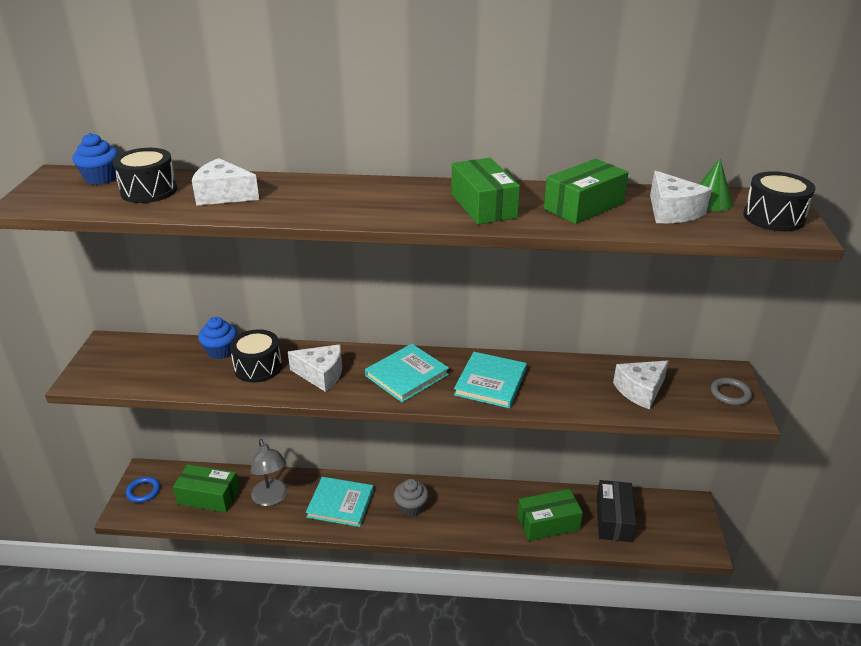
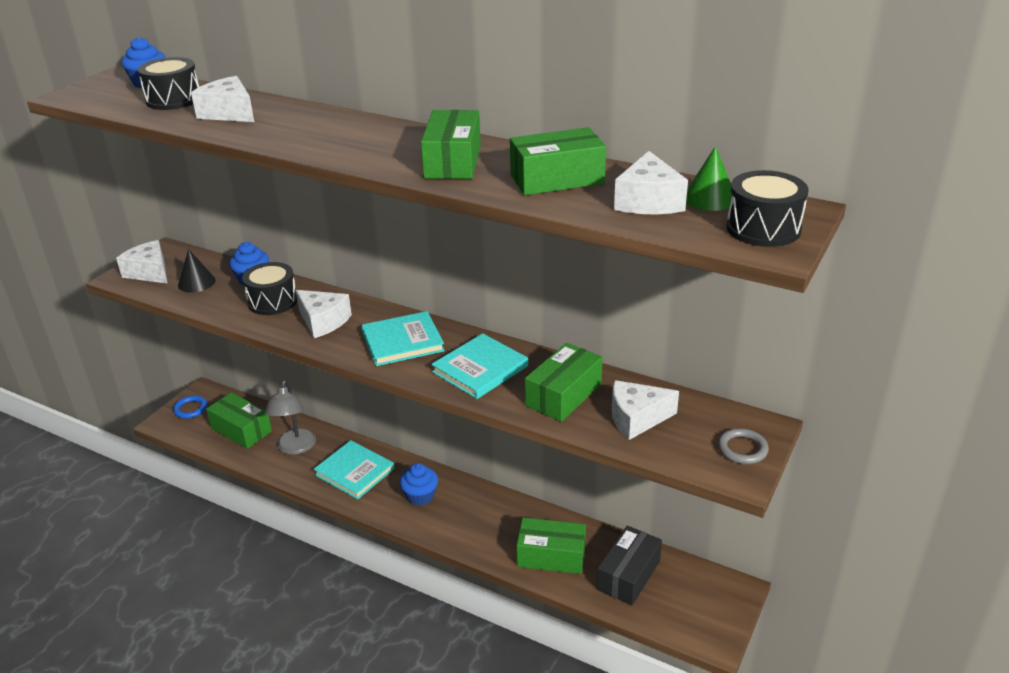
camera: 25 degrees right, 0 degrees up
(108, 368) = (149, 272): none -> white cheese
(166, 367) = (196, 282): none -> black cone
(411, 507) = (420, 496): grey cupcake -> blue cupcake
(572, 386) = (563, 395): none -> green box

